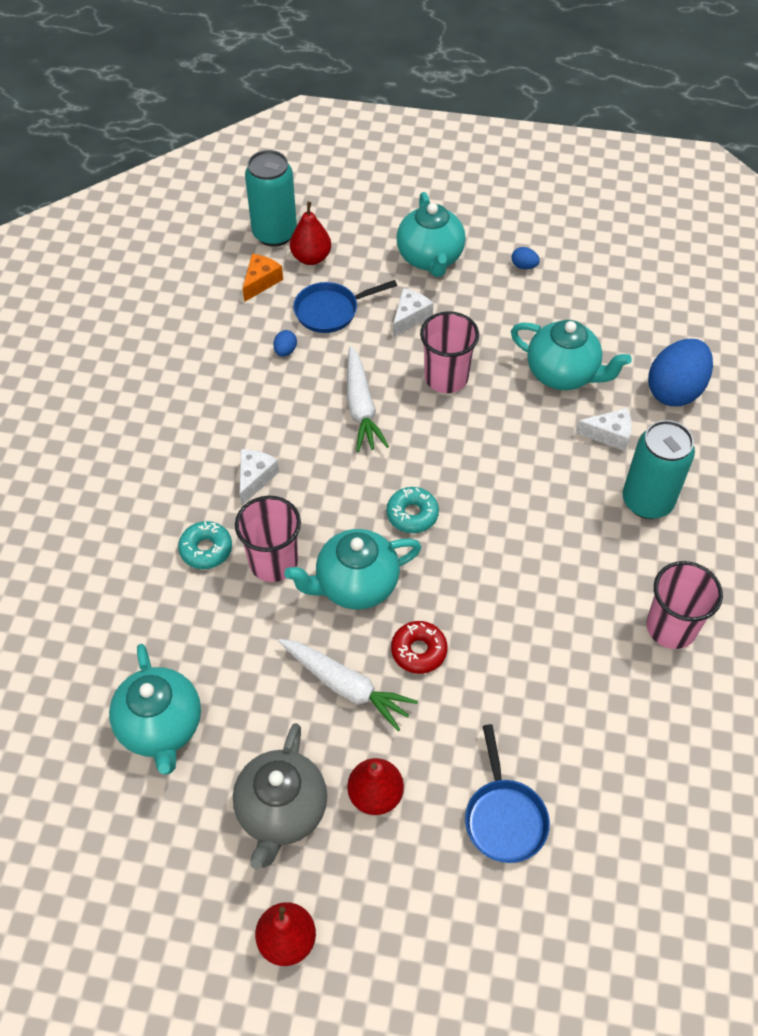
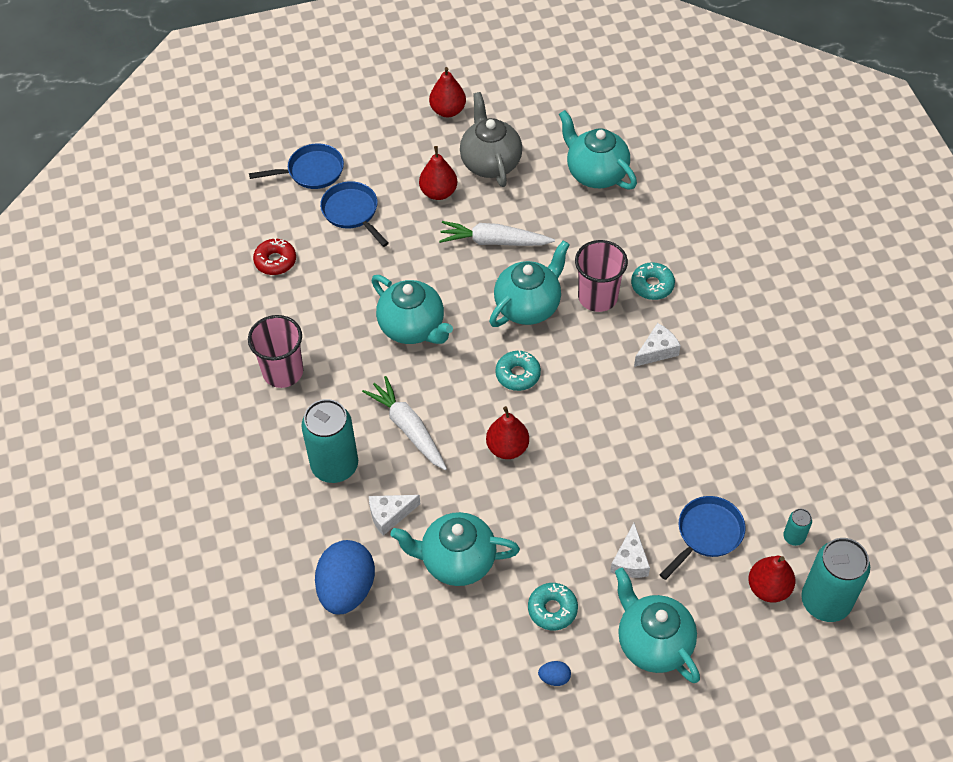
camera: 155 degrees right, 0 degrees up
(255, 478) = (657, 351): white cheese -> white cheese turned 120 degrees counterclockwise
(261, 282) = (794, 537): orange cheese -> turquoise can
(285, 351) = (716, 473): blue egg -> none
(361, 407) = (615, 448): white carrot -> white carrot (408, 428)
(419, 651) = (458, 282): red donut -> red donut (275, 261)
(446, 378) = (559, 509): pink cup -> none
(464, 448) = (507, 448): none -> red pear
(498, 309) = (552, 609): none -> turquoise donut
(499, 616) = (412, 327): none -> turquoise teapot
(534, 920) = (311, 171): none -> blue pan

